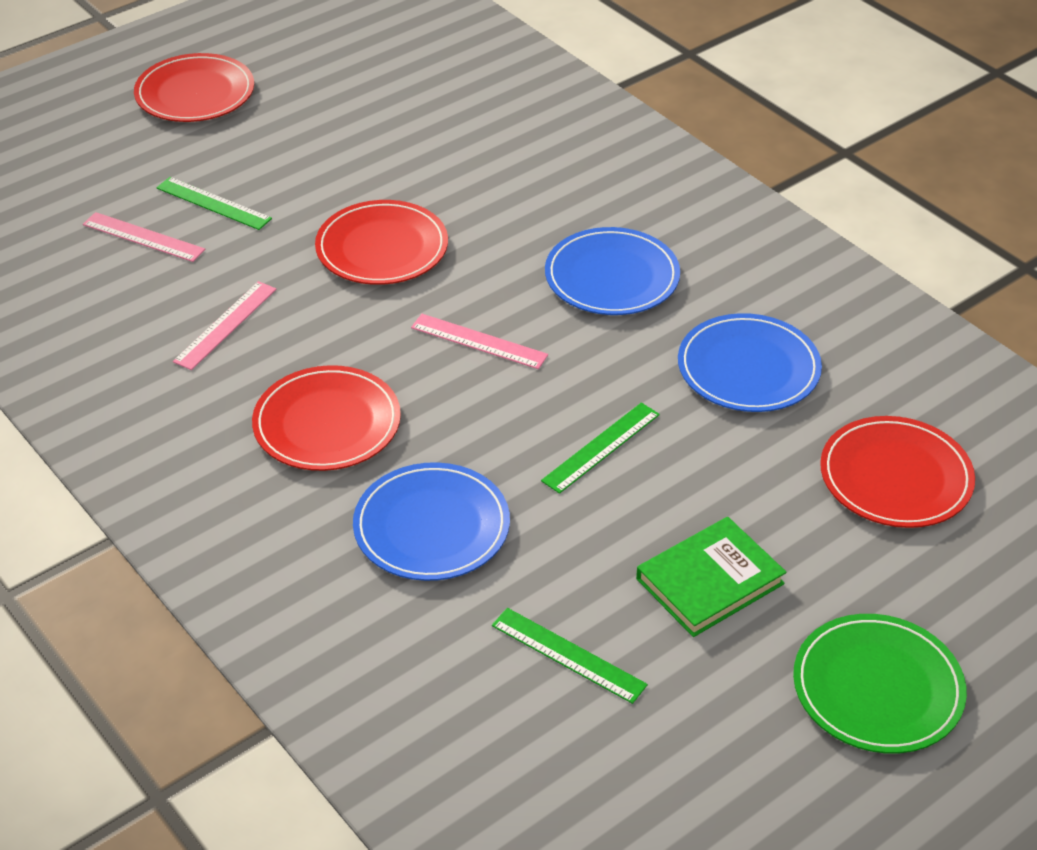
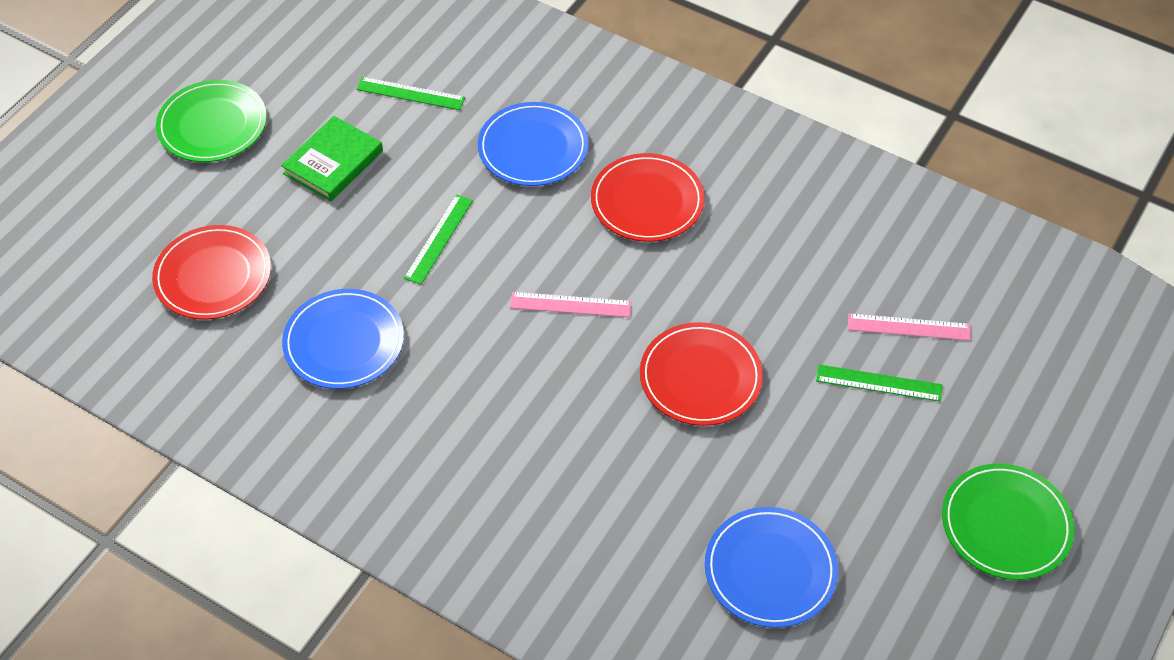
camera: 160 degrees right, 10 degrees up
(195, 93) = (1006, 524): red plate -> green plate
(225, 325) = (778, 261): pink ruler -> none
(612, 277) = (486, 405): blue plate -> blue plate (770, 570)

